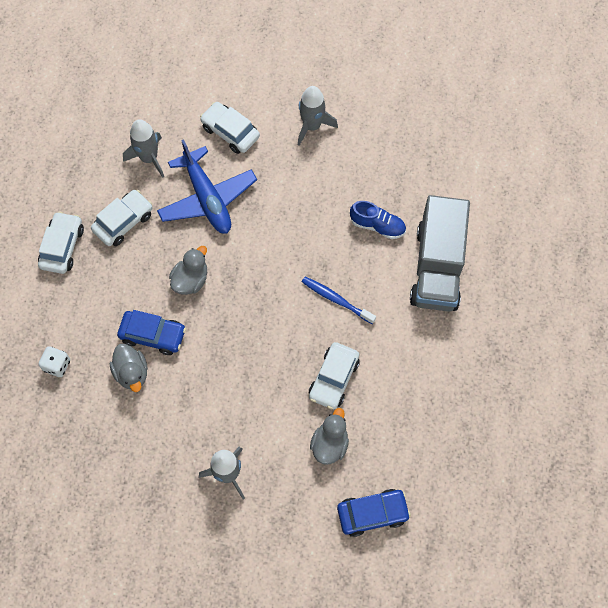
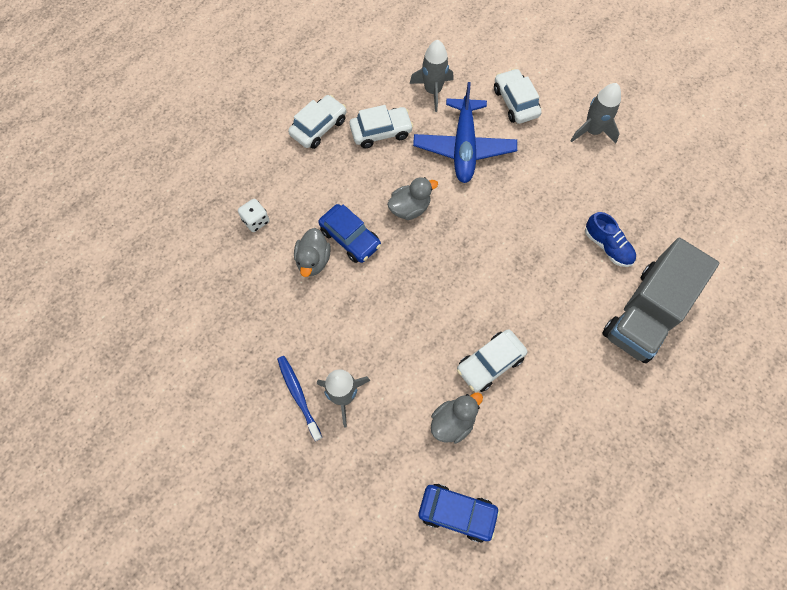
camera: 30 degrees right, 0 degrees up
(336, 300) = (532, 292): blue toothbrush -> blue toothbrush (298, 396)

